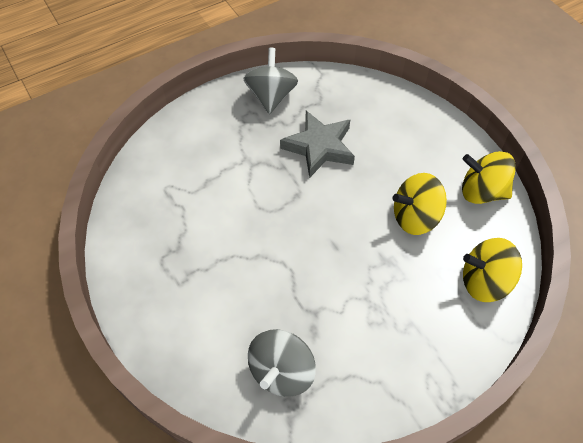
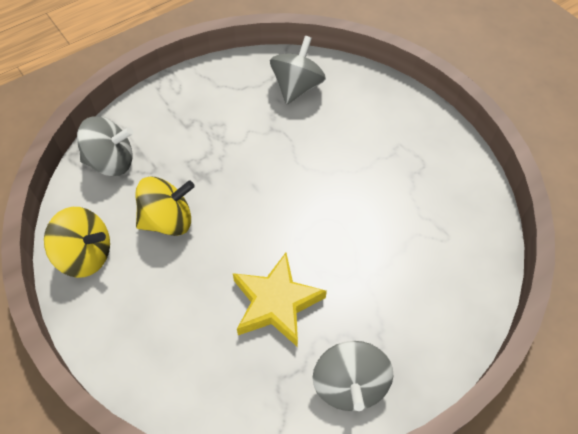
camera: 175 degrees right, 0 degrees up
(319, 147) = (276, 303): grey star -> yellow star
(484, 281) = (111, 162): yellow spinning top -> grey spinning top

